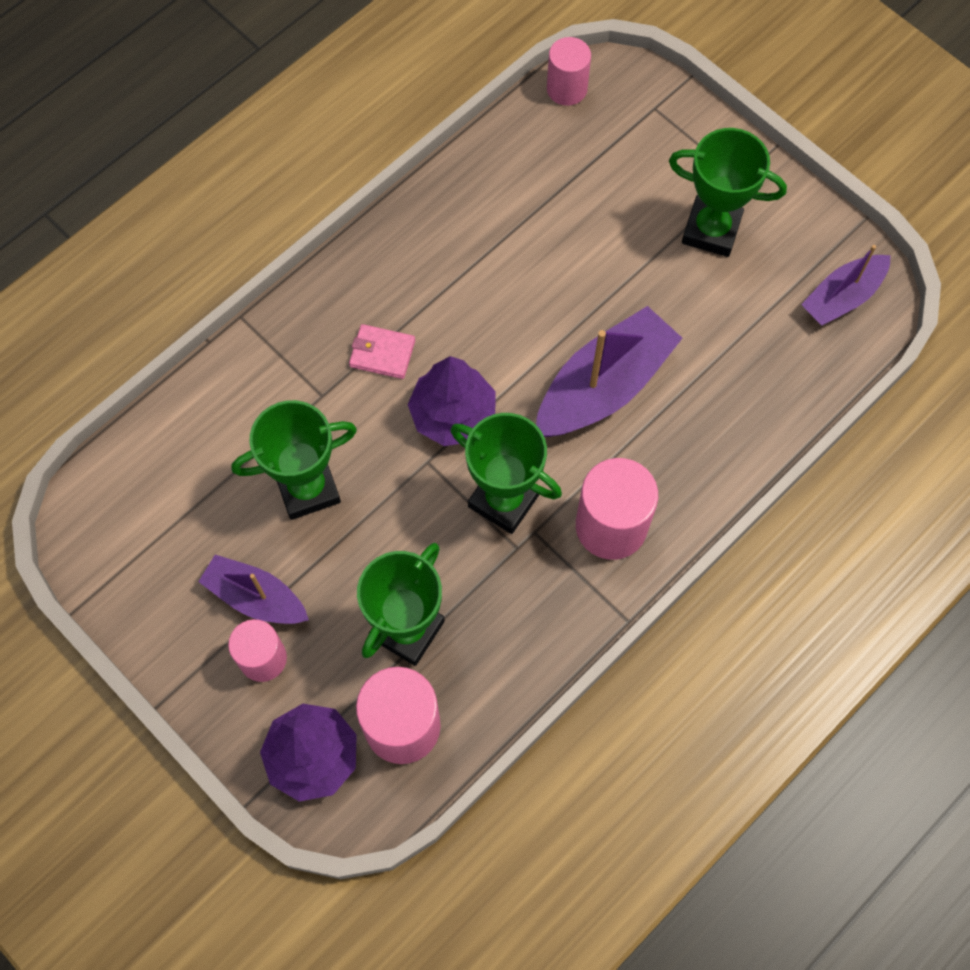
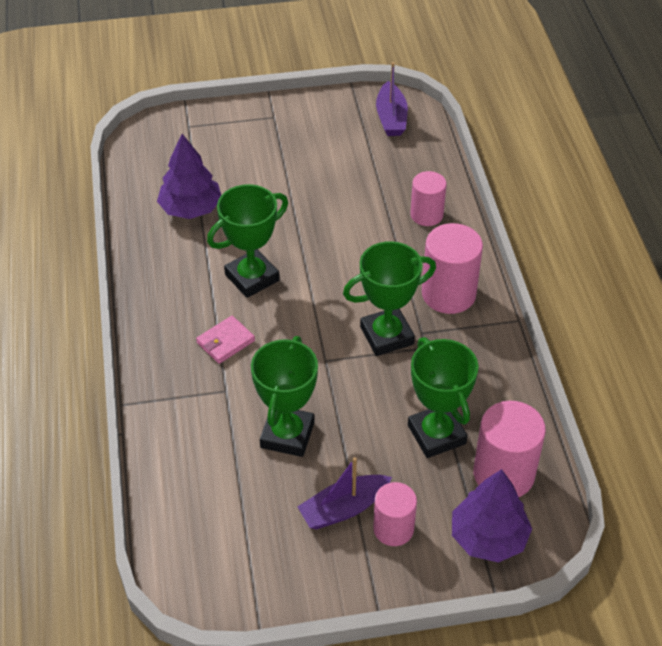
camera: 55 degrees left, 20 degrees down
(453, 415) = (304, 329): purple tree -> purple tree (191, 209)
(566, 89) = (132, 155): pink cylinder -> pink cylinder (426, 215)
(604, 386) = (352, 247): purple boat -> none
(711, 230) = (295, 146): green trophy -> green trophy (252, 277)

